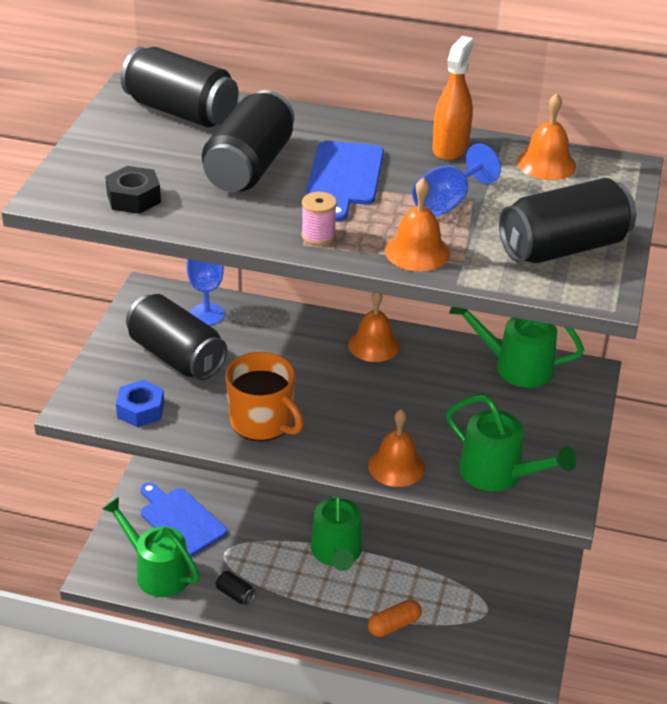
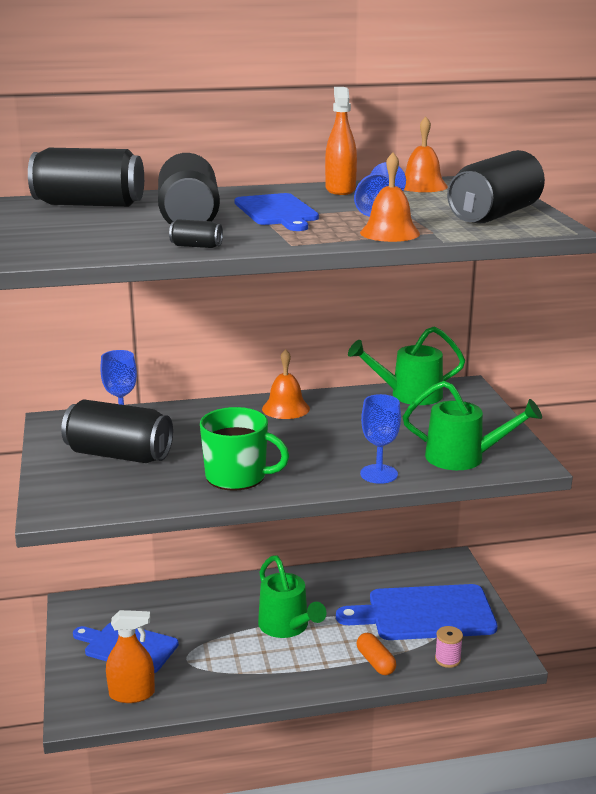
camera: 25 degrees left, 15 degrees down
(133, 198) = (105, 247): black nut -> none
(141, 410) = (116, 497): blue nut -> none
(156, 571) = (132, 694): green watering can -> orange spray bottle
(235, 594) = (219, 687): black can -> black can (196, 246)
(262, 422) = (237, 476): orange mug -> green mug
(318, 236) = (298, 239): pink spool -> pink spool (447, 659)
(394, 625) = (375, 662): orange capsule -> orange capsule turned 60 degrees counterclockwise
(396, 466) = (379, 474): orange bell -> blue goblet
(481, 589) = (424, 613): none -> blue cutting board

